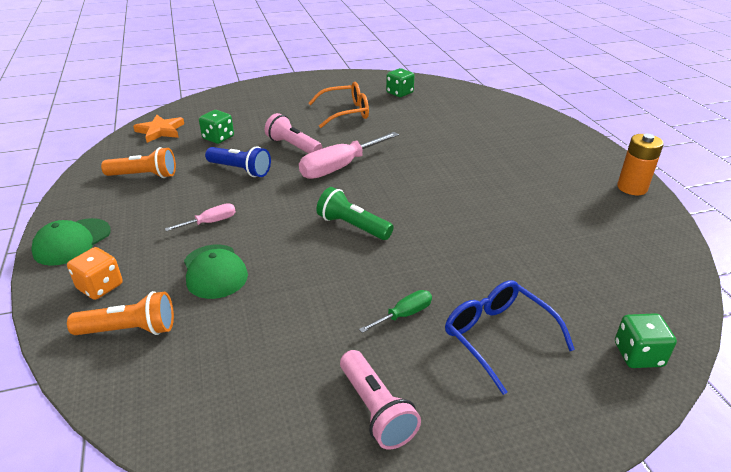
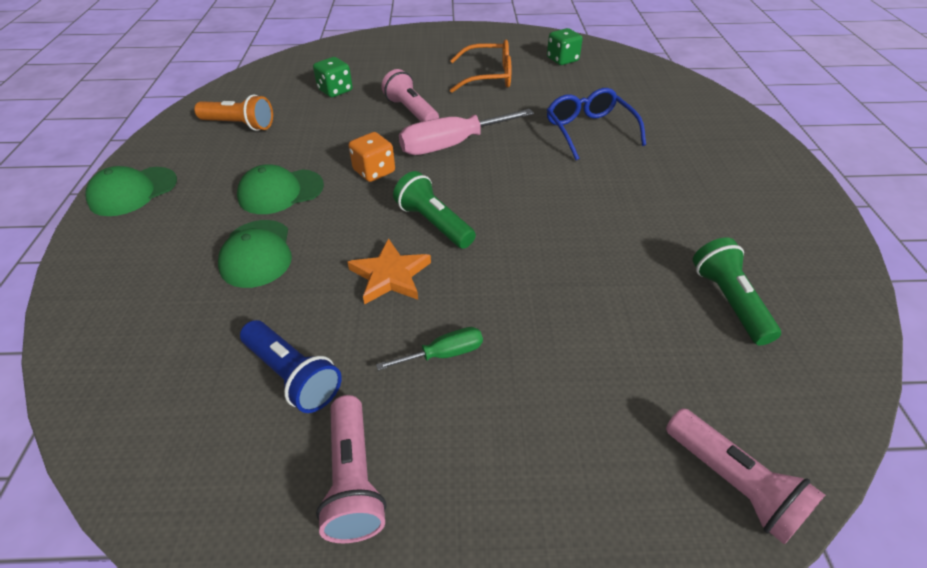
camera: 15 degrees right, 10 degrees up
(100, 287) = (134, 250): orange dice -> orange dice (374, 171)
(130, 330) = (138, 309): orange flashlight -> none
(160, 131) = (280, 75): orange star -> orange star (390, 275)
(210, 222) = (280, 192): pink screwdriver -> green cap
(240, 170) = (341, 133): blue flashlight -> blue flashlight (293, 375)
(497, 336) = (548, 411): blue glasses -> blue glasses (589, 130)
(591, 244) = (728, 301): none -> green flashlight
(632, 188) = (818, 229): orange battery -> none
(638, 355) = (733, 483): green dice -> pink flashlight

